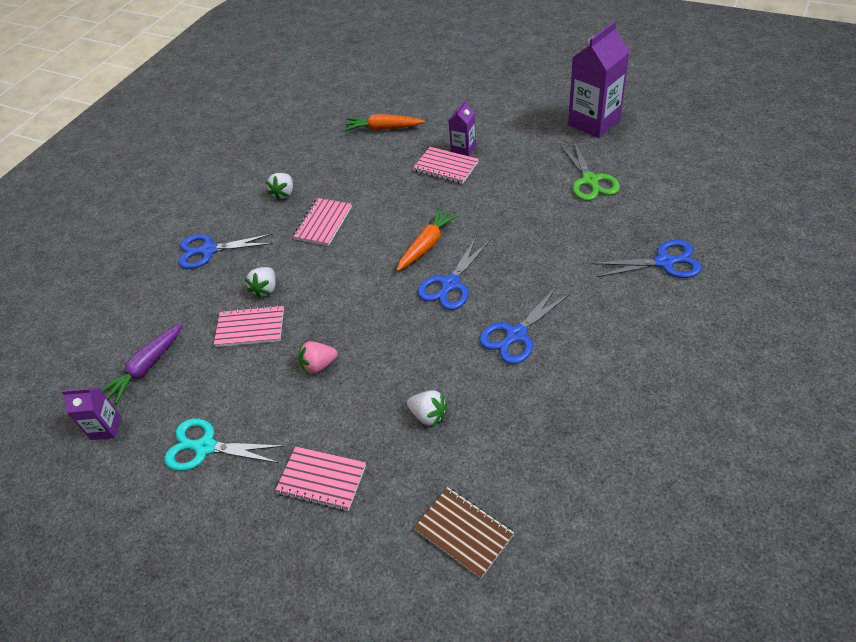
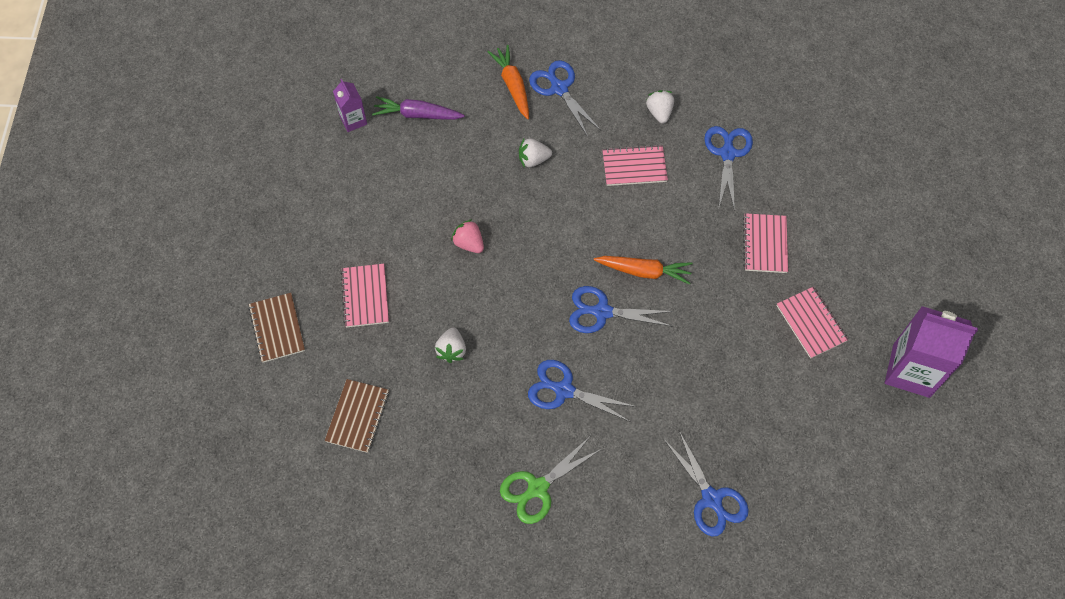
camera: 60 degrees right, 15 degrees up
(205, 447) = (362, 199): turquoise scissors -> none
(250, 327) = (487, 170): pink notebook -> pink notebook (811, 323)
(284, 193) = (659, 112): white strawberry -> white strawberry turned 90 degrees clockwise
(307, 591) = (277, 328): none -> brown notebook
(351, 165) = (727, 153): none -> blue scissors
(383, 129) = (799, 158): orange carrot -> orange carrot (512, 85)
(463, 149) = (801, 251): purple carton -> none
(590, 181) = (805, 395): green scissors -> green scissors (537, 488)

